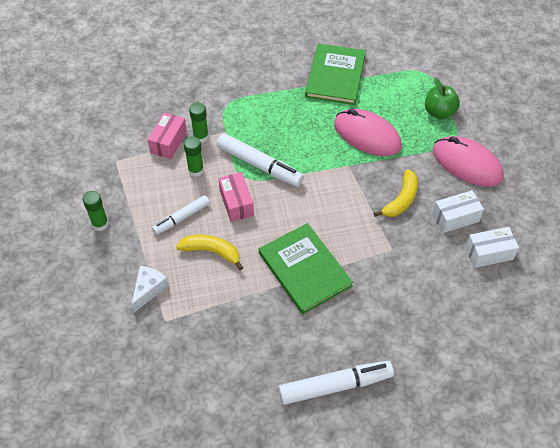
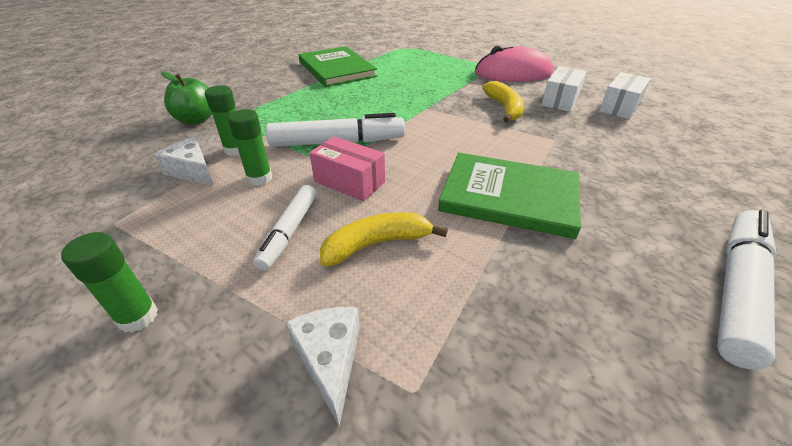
camera: 40 degrees left, 15 degrees down
(168, 142) = (192, 171): pink box -> white cheese
(367, 135) = (414, 87): pink mouse -> none
(439, 112) = (448, 59): green apple -> green apple (196, 120)

